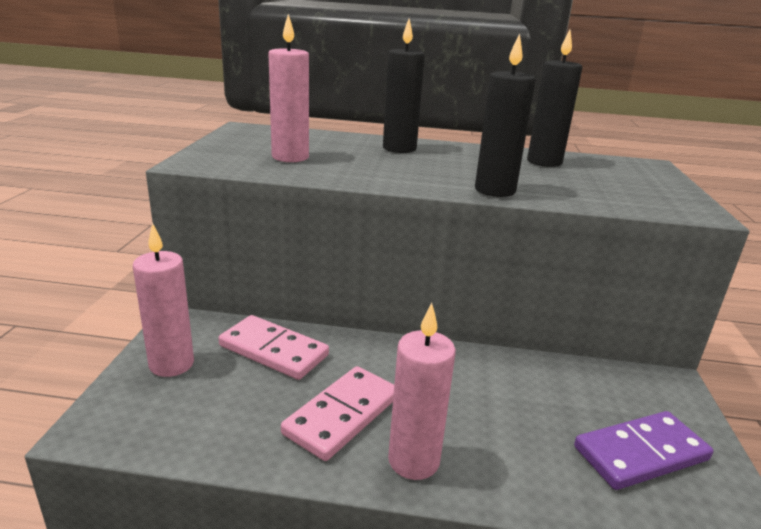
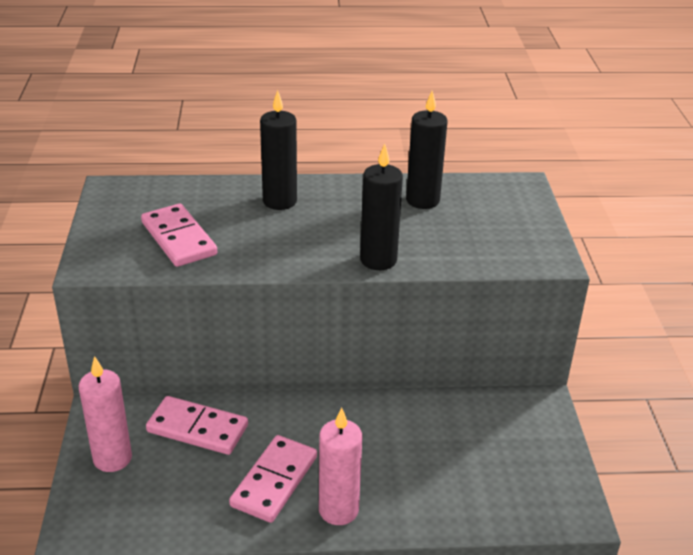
camera: 10 degrees left, 10 degrees up
(290, 157) = (178, 239): pink candle -> pink domino
(640, 453) = (511, 473): purple domino -> none

